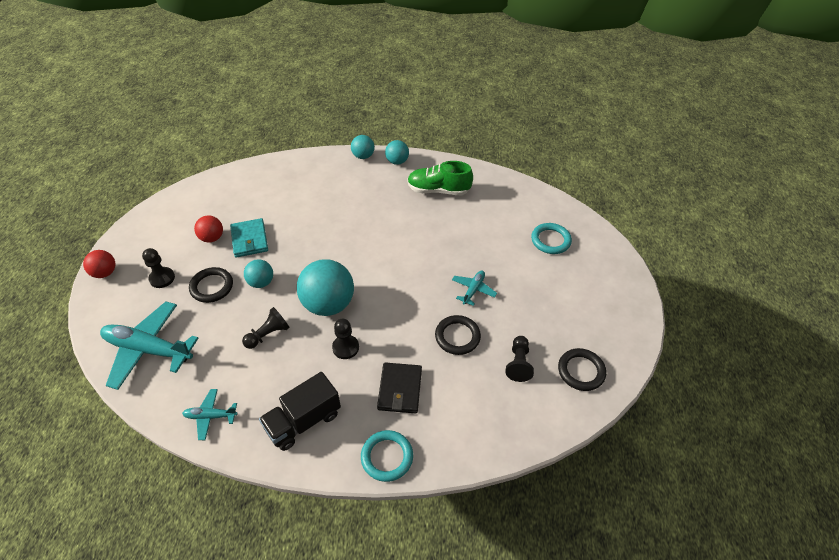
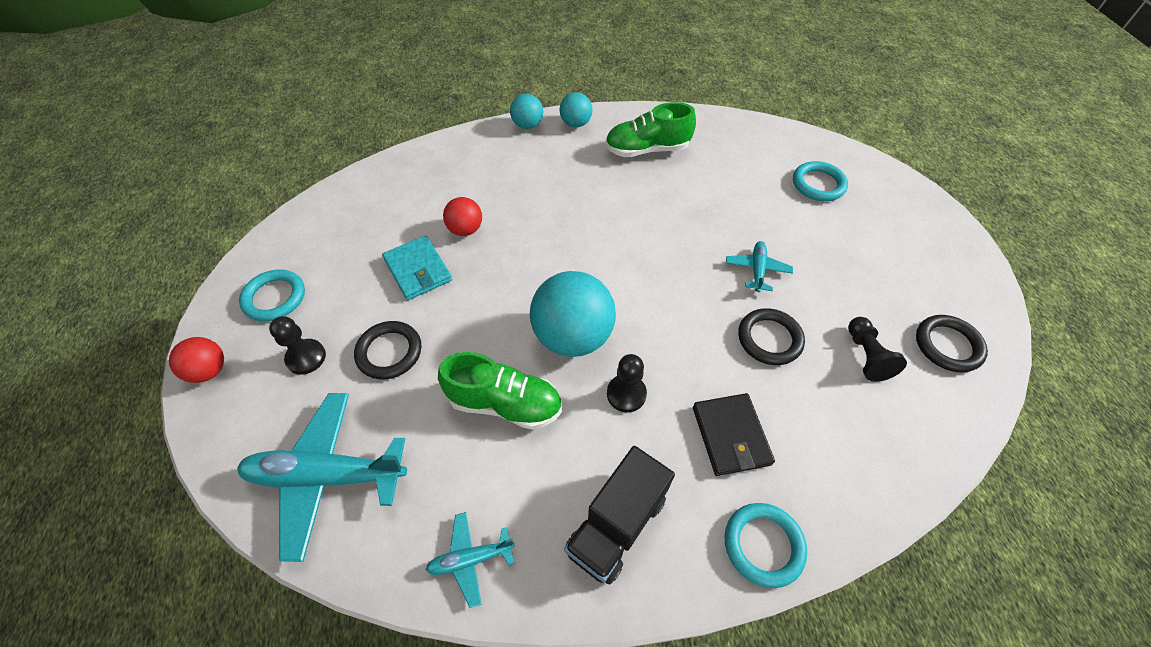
camera: 15 degrees left, 5 degrees up
(157, 237) = (274, 298): none -> turquoise ring
(212, 238) = (360, 280): red ball -> red ball (465, 230)
(261, 282) = (461, 328): turquoise ball -> none
(268, 334) = (505, 403): black pawn -> green shoe

